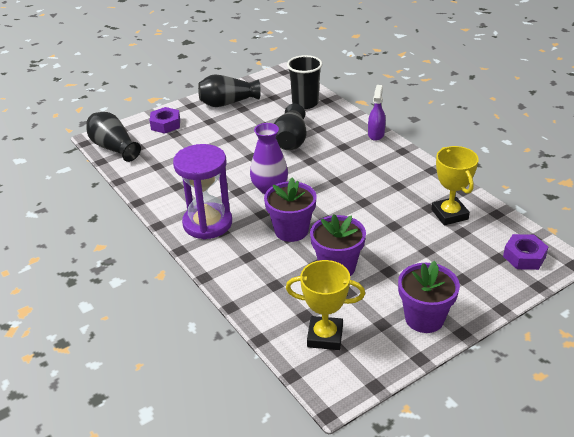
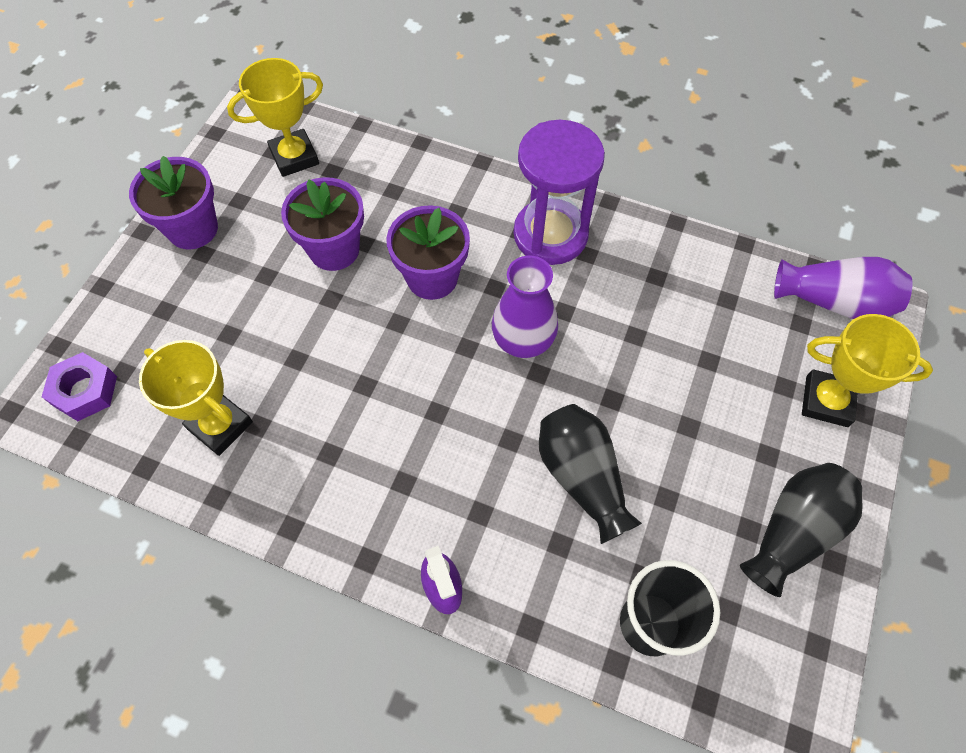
camera: 145 degrees right, 25 degrees up
(114, 148) = (834, 302): black vase -> purple vase
(165, 124) = (826, 401): purple nut -> yellow trophy

